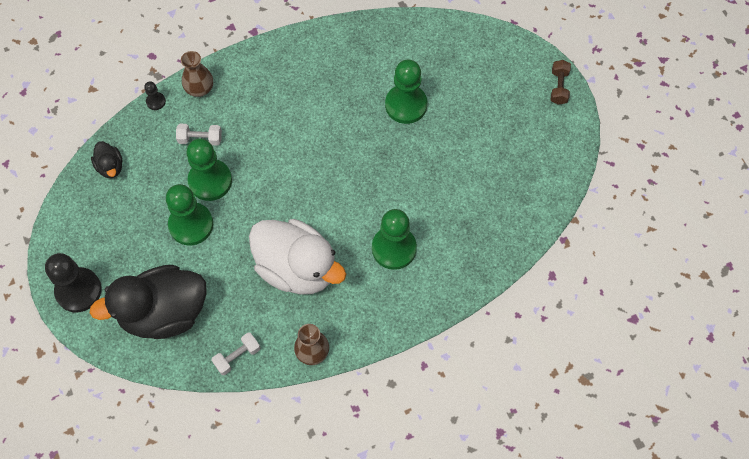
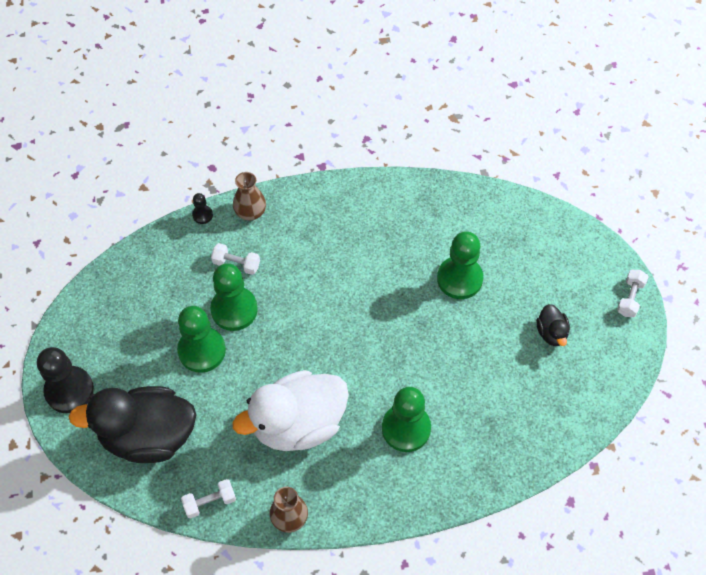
camera: 15 degrees right, 5 degrees down
(110, 166) = (138, 271): black duck -> black duck (551, 333)
(297, 268) = (298, 424): white duck -> white duck turned 105 degrees clockwise
(559, 87) = (630, 298): brown dumbbell -> white dumbbell

